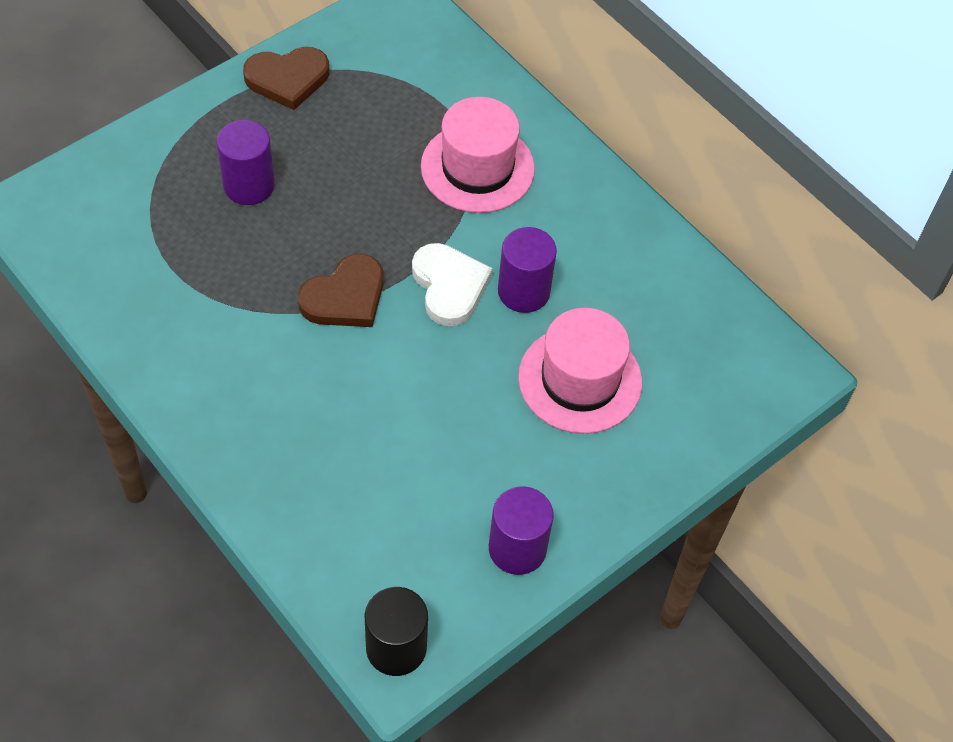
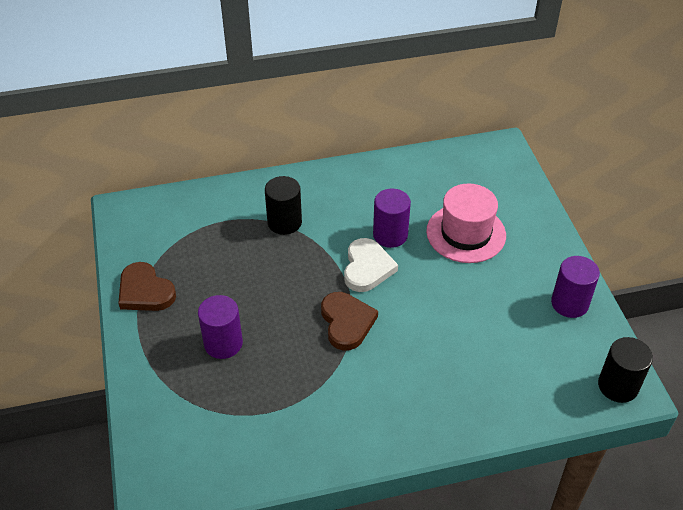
camera: 60 degrees left, 10 degrees down
(287, 79) = (145, 291): brown heart -> brown heart turned 120 degrees clockwise
(449, 286) = (367, 268): white heart -> white heart turned 90 degrees clockwise
(477, 168) = (284, 222): pink hat -> black cylinder

